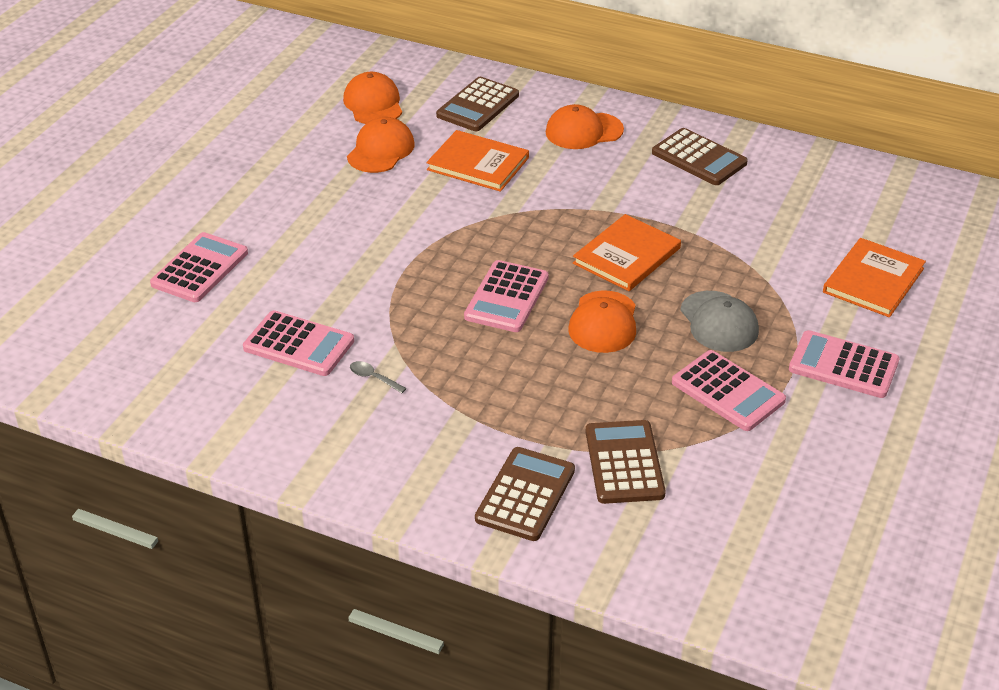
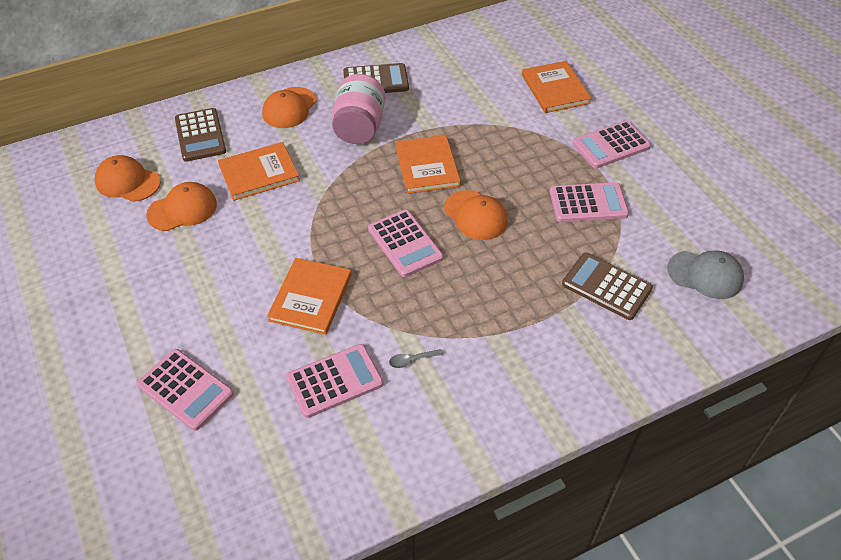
camera: 50 degrees left, 10 degrees up
(200, 268) = (185, 389): pink calculator -> pink calculator turned 150 degrees clockwise
(372, 278) = (310, 297): none -> orange book
(380, 150) = (182, 209): orange cap -> orange cap turned 90 degrees clockwise
(525, 495) = (594, 351): brown calculator -> none
(618, 185) = (359, 127): none -> pink jar
(719, 322) = (526, 168): grey cap -> grey cap (705, 275)

